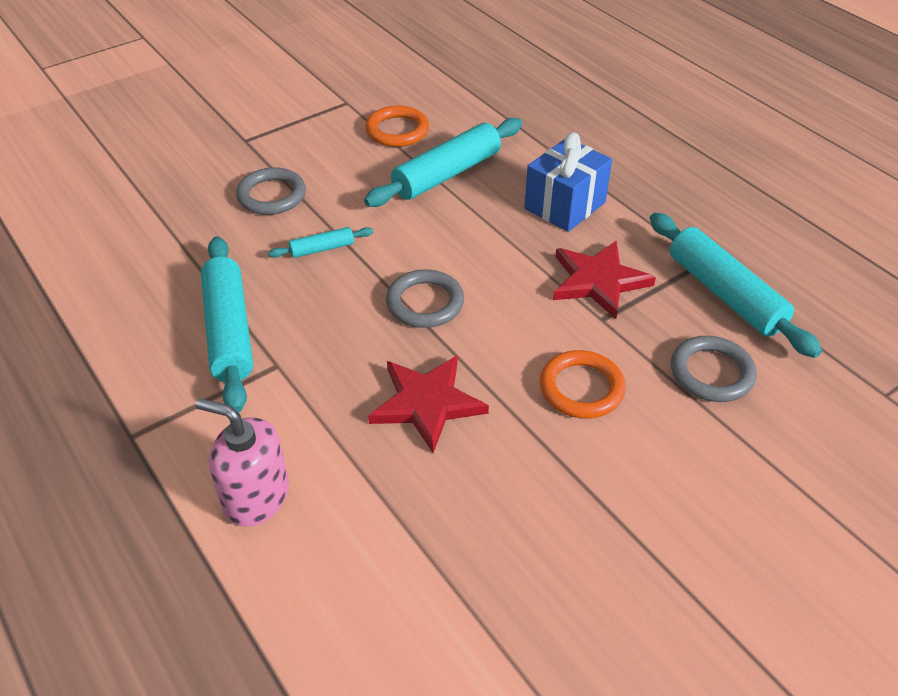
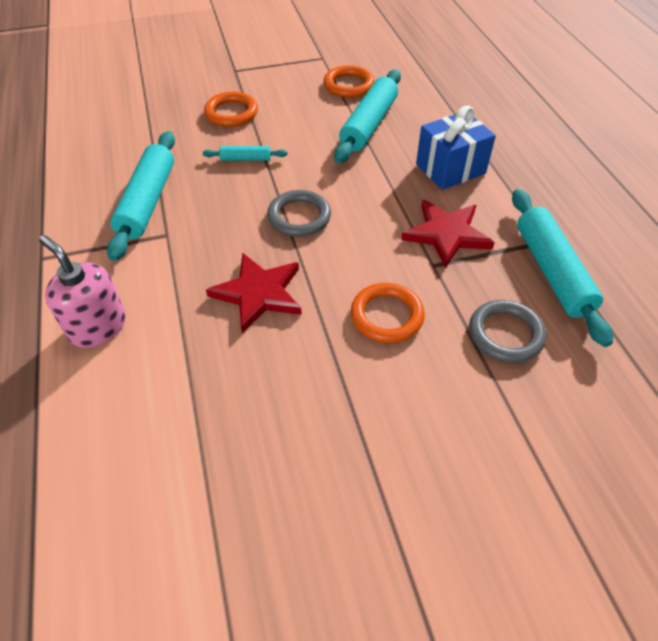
camera: 20 degrees right, 5 degrees up
(272, 195) = (231, 113): grey ring -> orange ring
(447, 174) = (369, 125): turquoise rolling pin -> turquoise rolling pin turned 45 degrees counterclockwise

